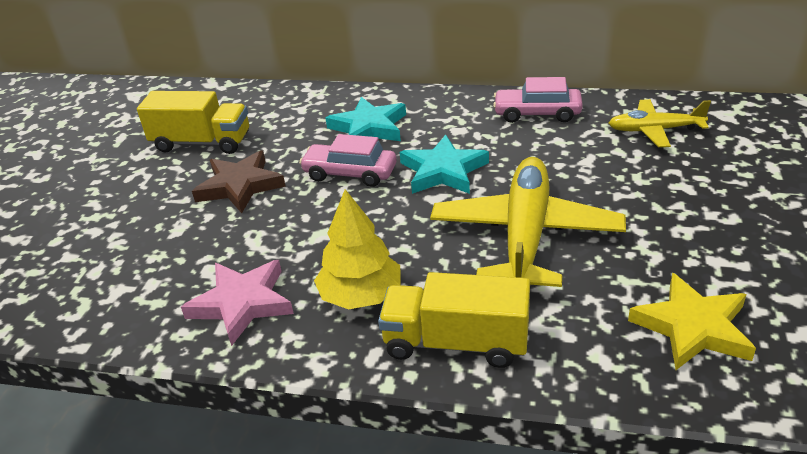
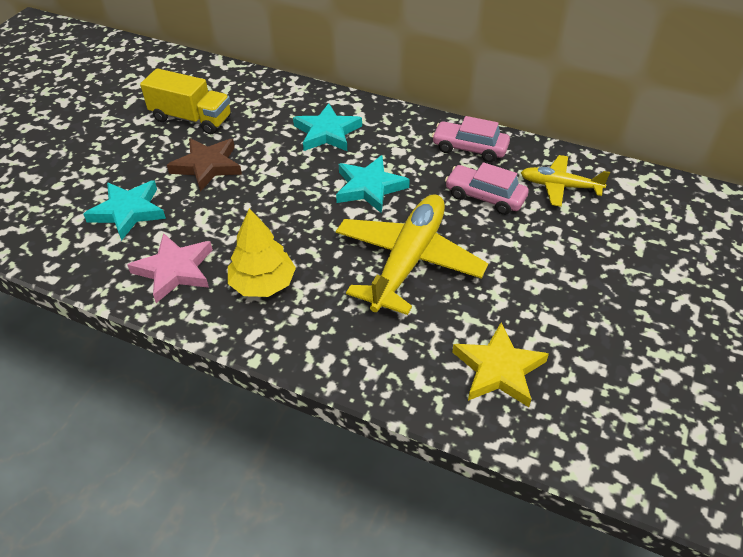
camera: 10 degrees right, 10 degrees up
(158, 252) = (128, 212): none -> turquoise star
(350, 173) = (295, 173): pink car -> pink car (485, 197)
(456, 342) = (316, 339): yellow truck -> none

